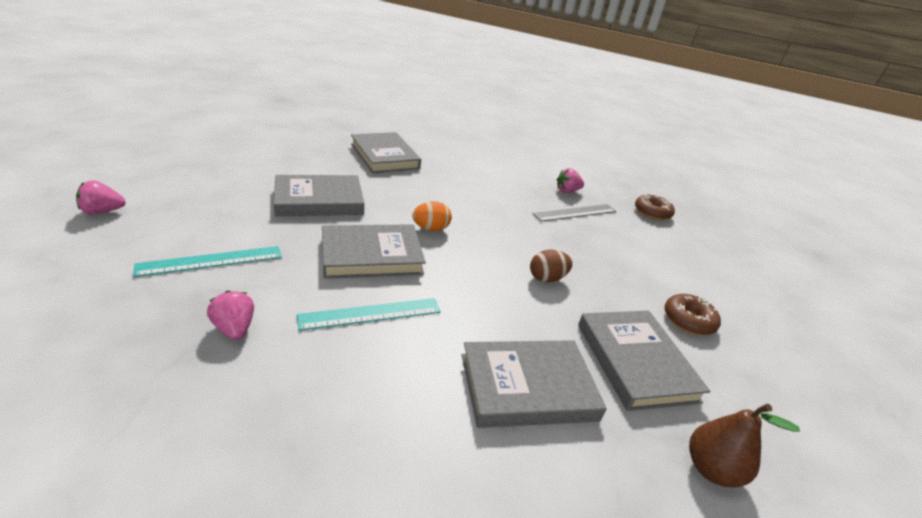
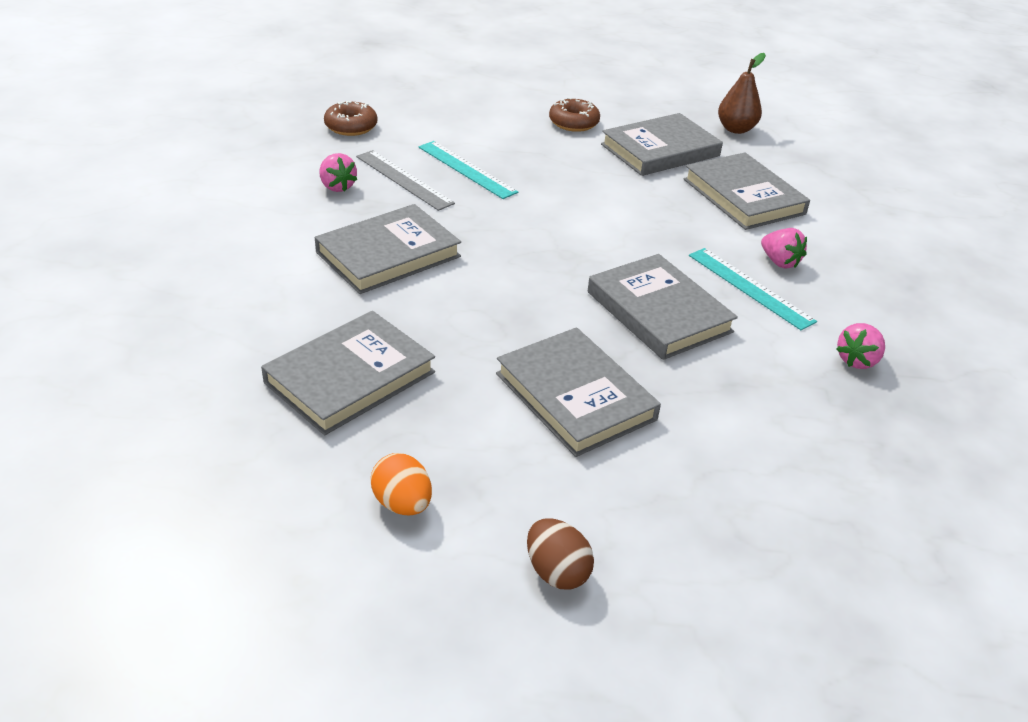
camera: 105 degrees left, 5 degrees up
(102, 211) = (821, 601): pink strawberry -> pink strawberry (779, 262)
(211, 261) = (795, 427): turquoise ruler -> turquoise ruler (466, 169)
(430, 229) = (556, 281): orange egg -> orange egg (402, 504)
(485, 187) = (388, 254): none -> grey book
(547, 278) = (581, 194): brown egg -> brown egg (556, 572)

